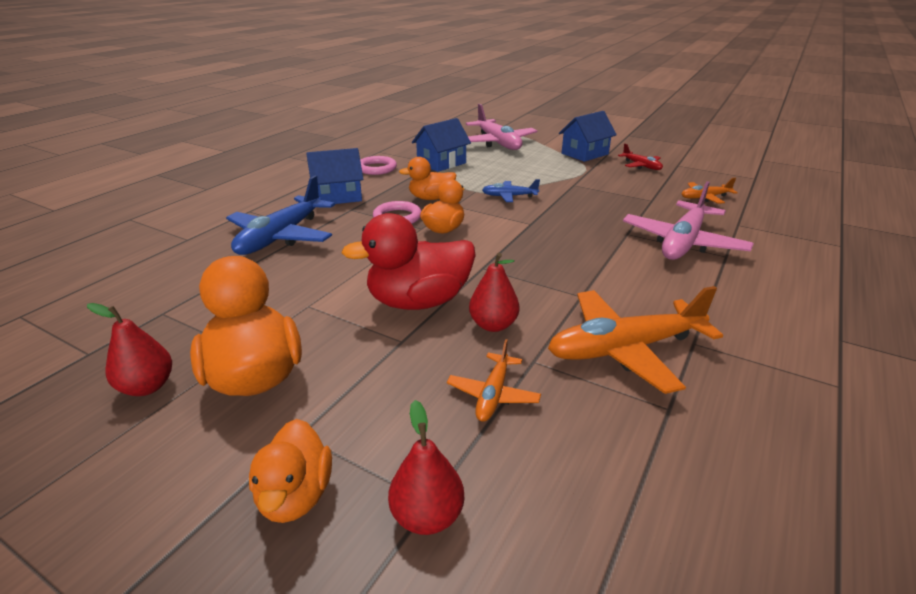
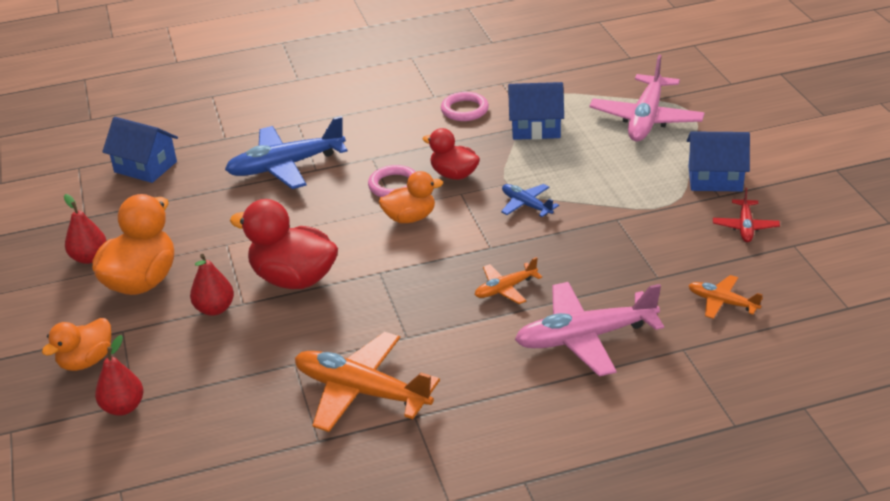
camera: 45 degrees right, 5 degrees up
(338, 196) = (382, 136): blue house -> blue house (145, 167)
(431, 198) = (454, 174): orange duck -> red duck
(493, 325) = (311, 324): red pear -> red pear (214, 309)
(493, 395) = (239, 369): orange plane -> orange plane (505, 289)

